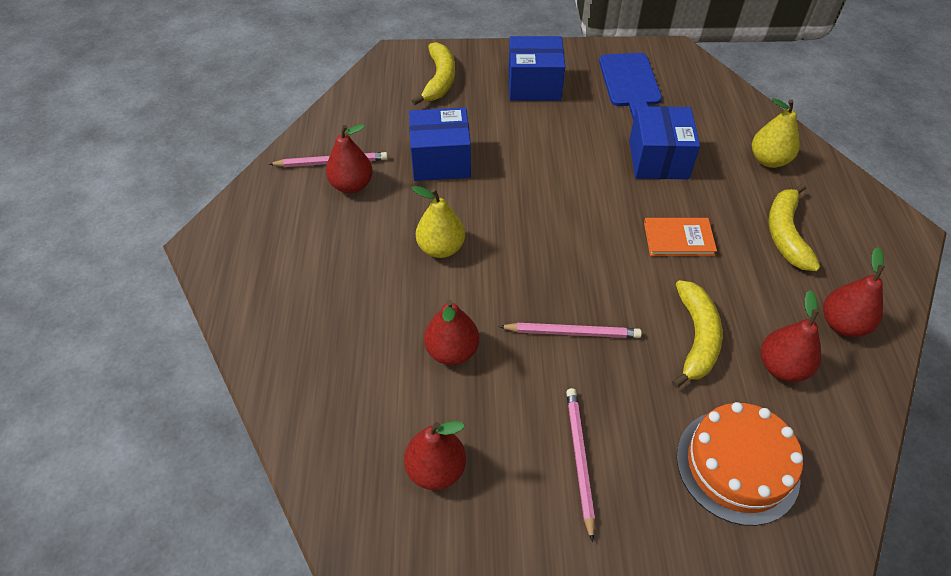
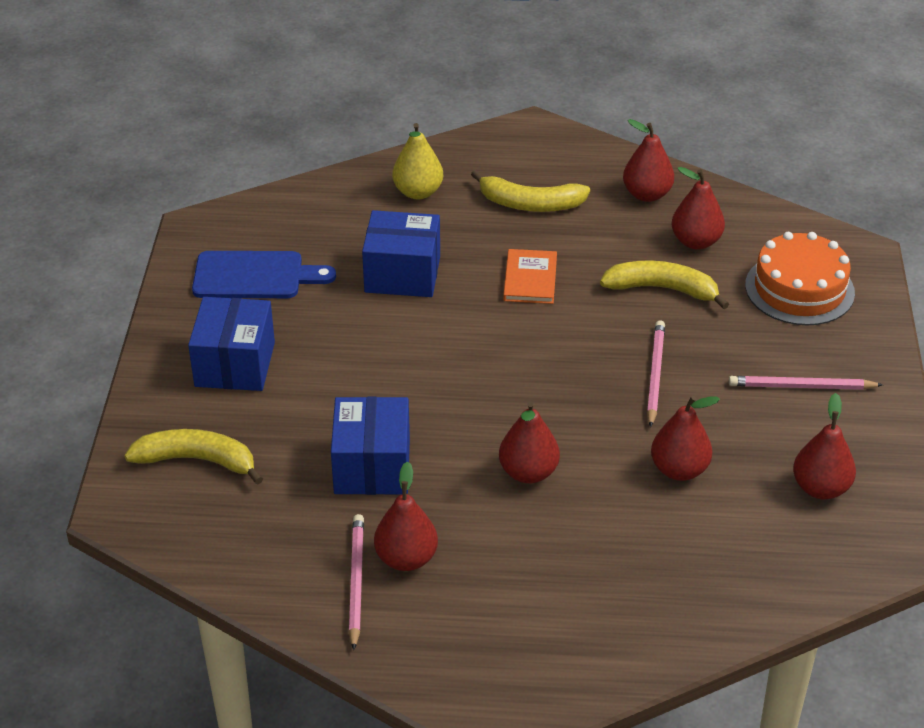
camera: 85 degrees left, 10 degrees down
(441, 248) = (528, 472): yellow pear -> red pear

